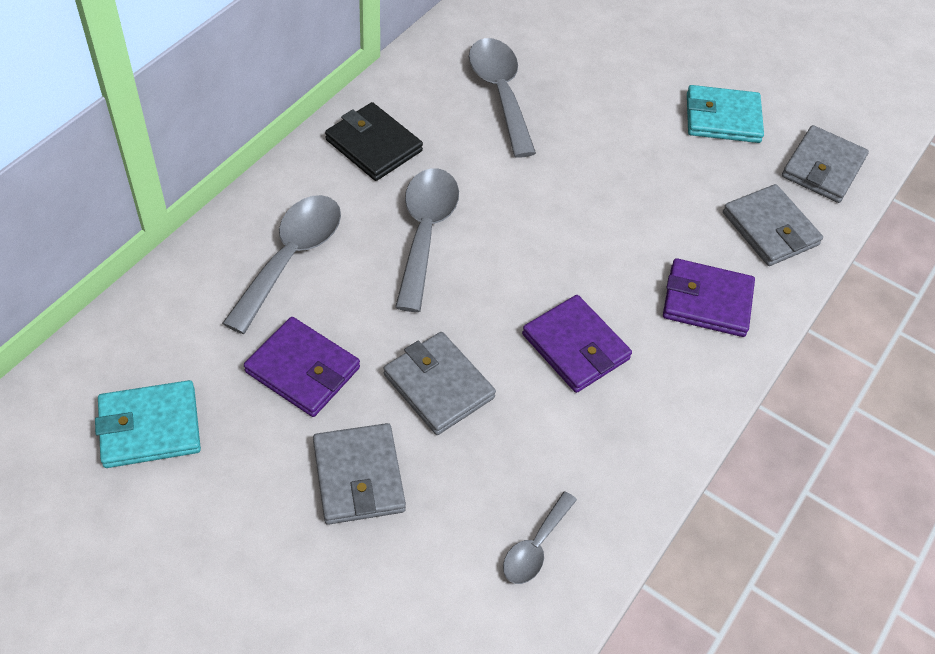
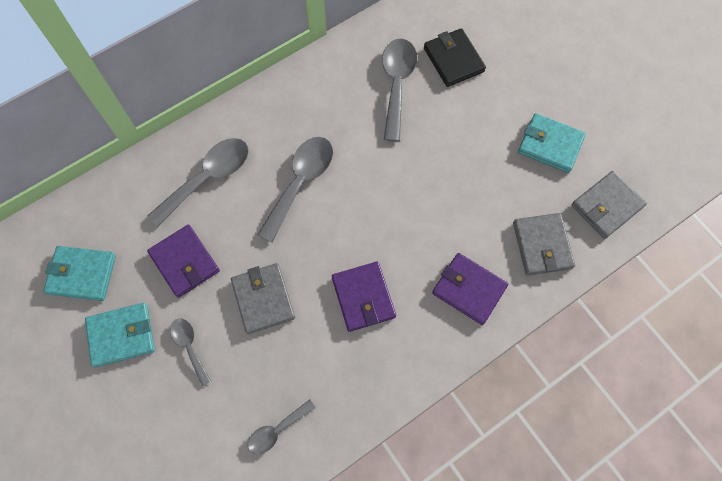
camera: 25 degrees right, 15 degrees up
(247, 491) = (121, 335): none -> turquoise wallet
(358, 476) = (189, 347): grey wallet -> grey spoon
(373, 145) = (293, 106): black wallet -> black wallet (453, 60)

